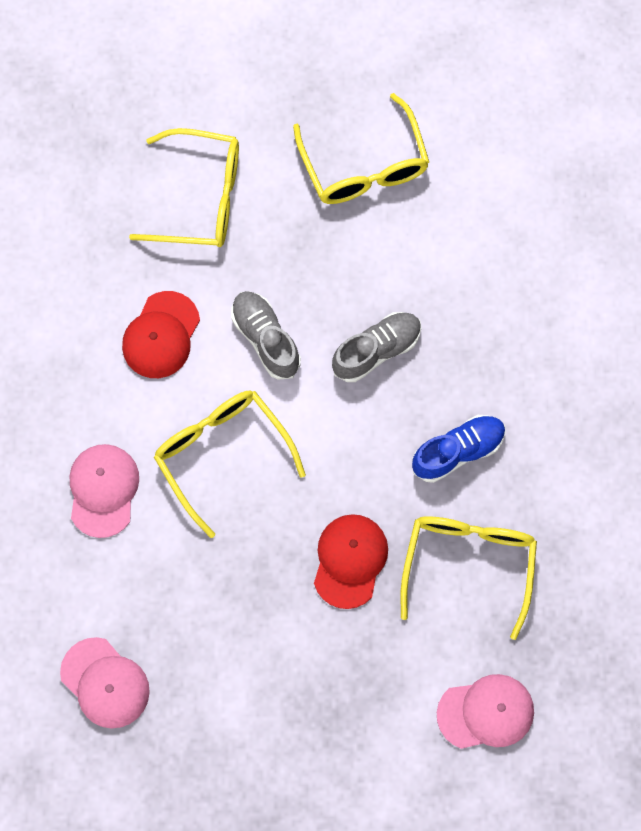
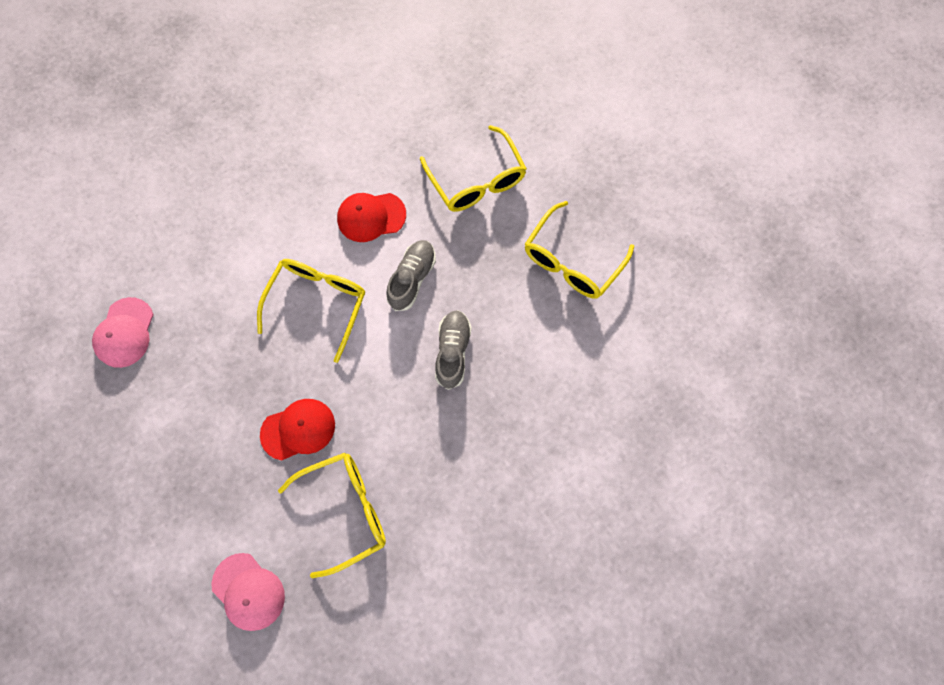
camera: 55 degrees right, 0 degrees up
(103, 490) = (249, 250): pink cap -> none
(377, 350) = (453, 351): grey shoe -> grey shoe turned 105 degrees counterclockwise
(458, 451) = (420, 450): blue shoe -> none

